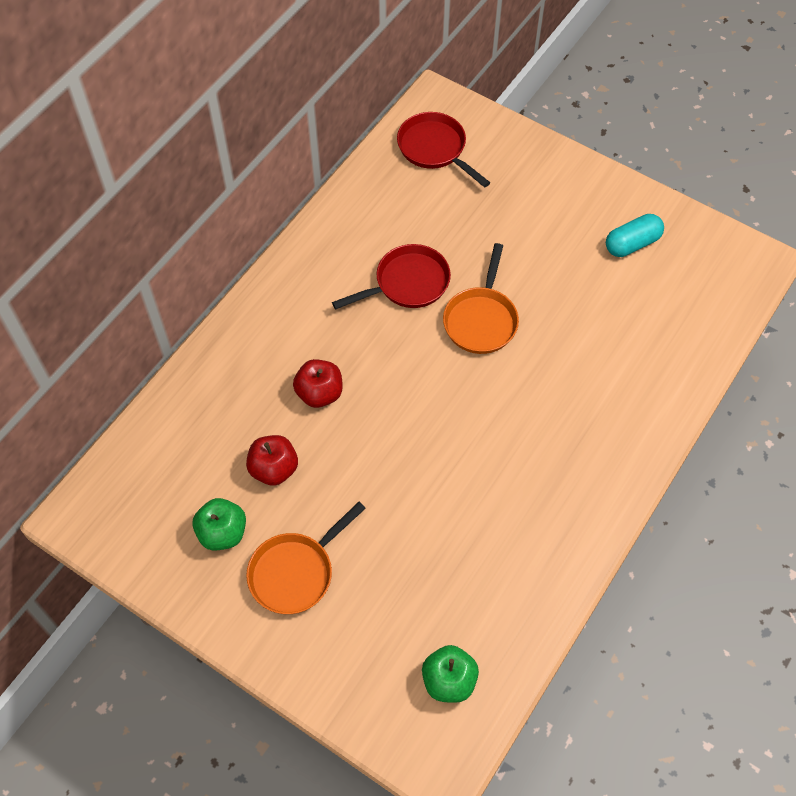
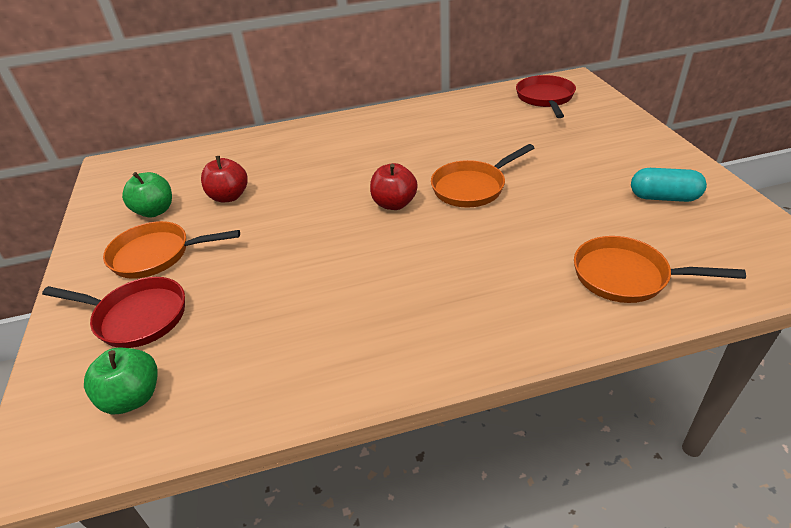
camera: 45 degrees right, 20 degrees down
(319, 393) = (310, 175): red apple -> red apple (394, 204)
(407, 283) = (442, 149): red pan -> red pan (137, 317)
(664, 348) = (626, 276): none -> orange pan

